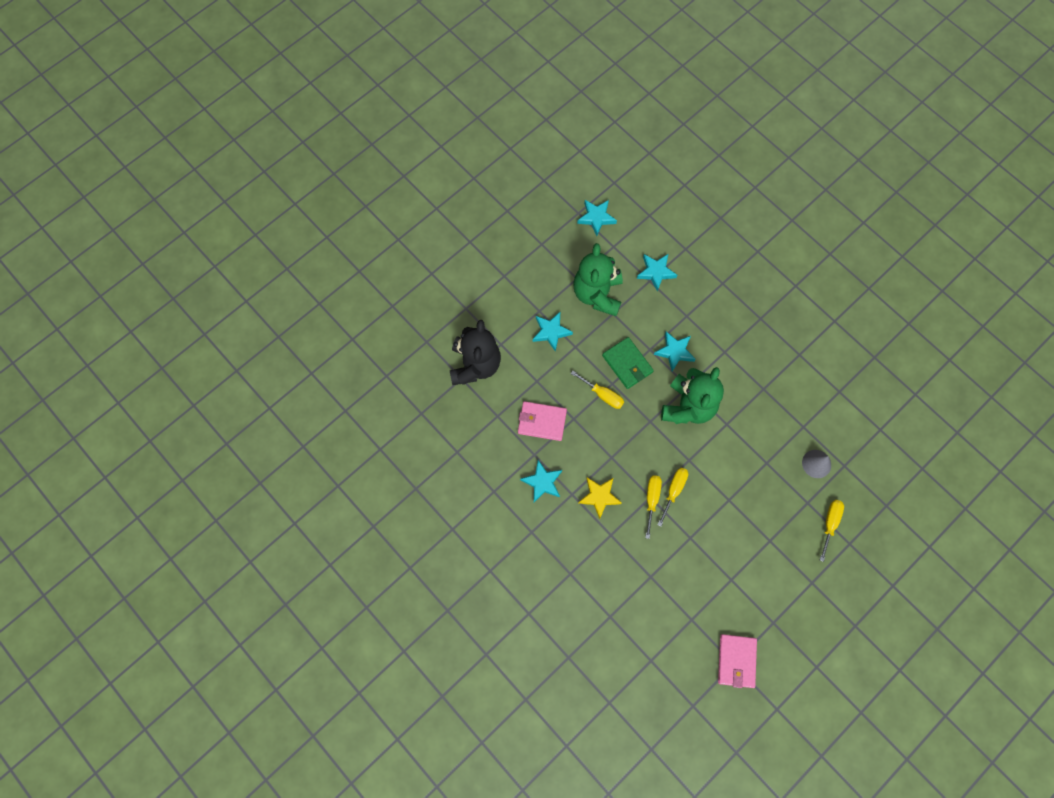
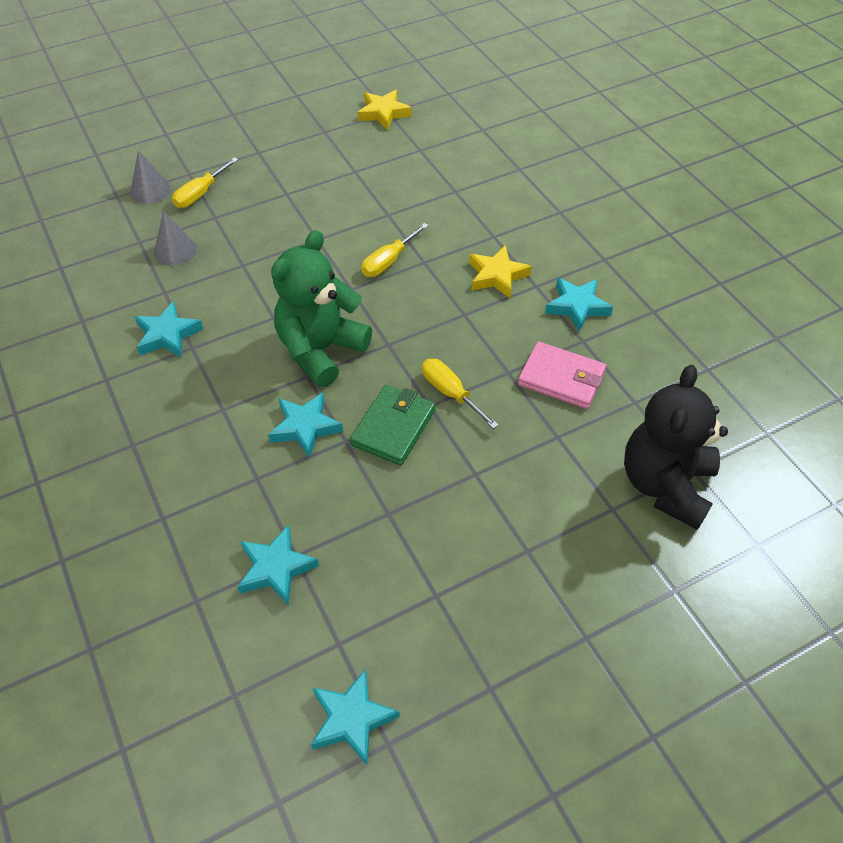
camera: 165 degrees left, 20 degrees down
(551, 332) = (513, 508): turquoise star -> turquoise star (167, 335)
(597, 294) = (405, 554): green teddy bear -> none
(627, 364) = (393, 427): green wallet -> green wallet turned 45 degrees clockwise
(651, 500) = (423, 259): yellow screwdriver -> none
(736, 661) = (383, 113): pink wallet -> yellow star
(866, 518) = (150, 190): none -> grey cone

